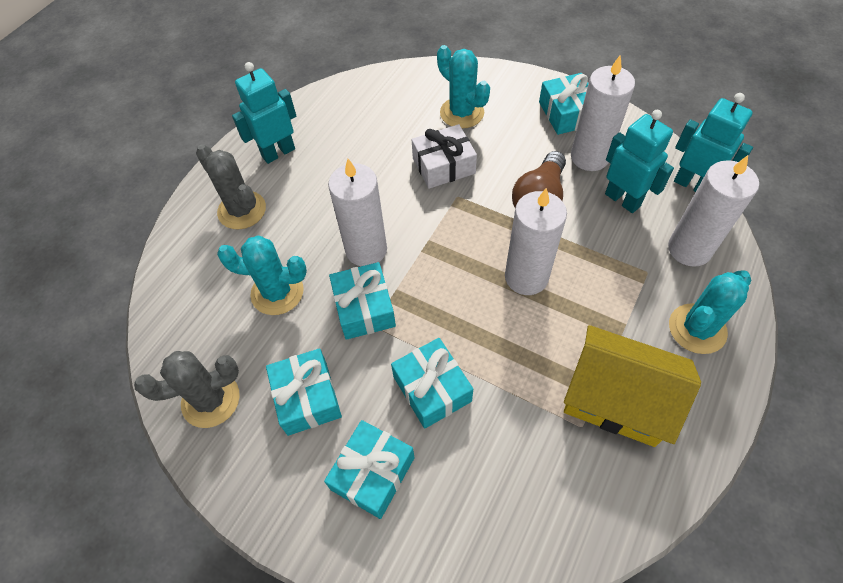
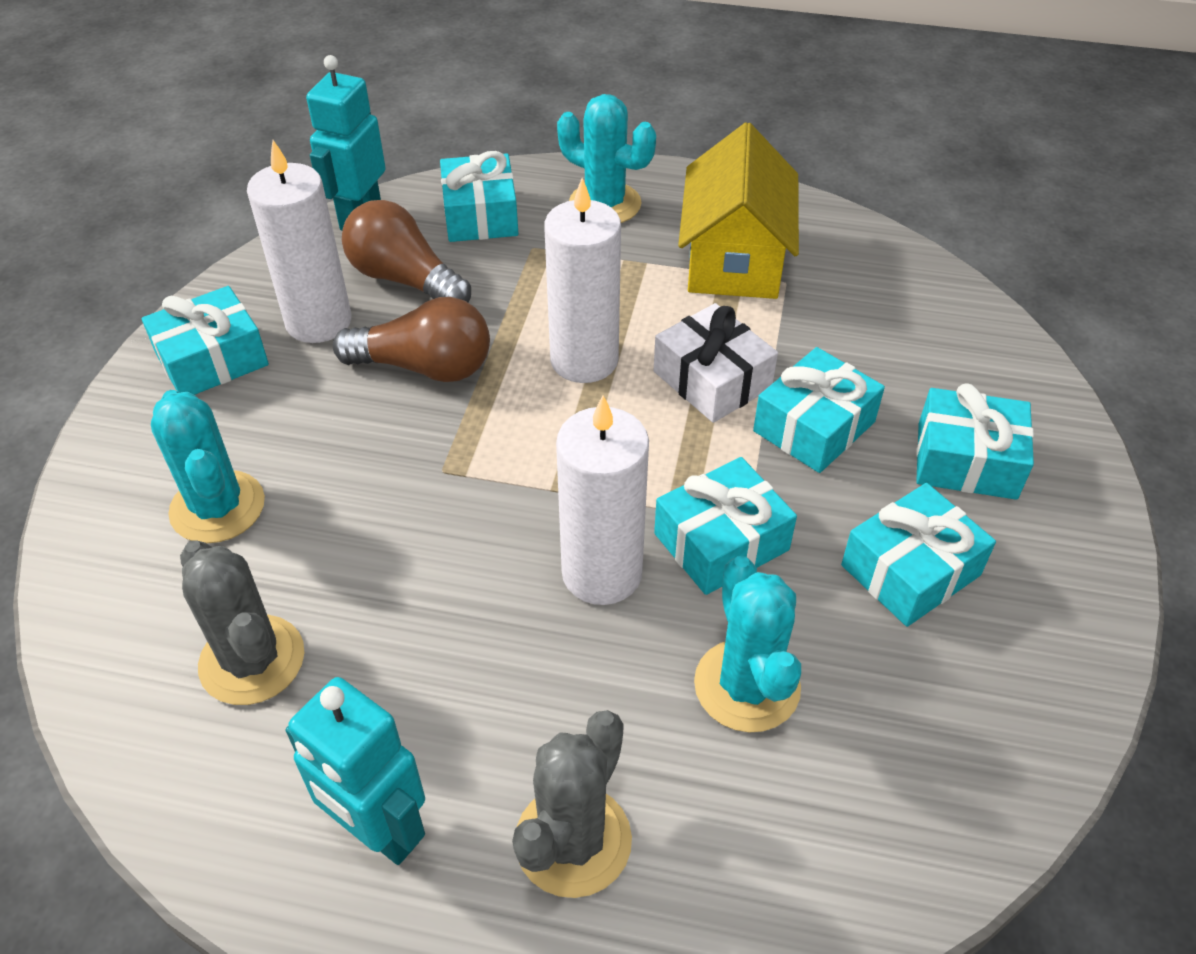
camera: 110 degrees left, 10 degrees down
(211, 400) = (994, 709): grey cactus -> grey cactus (252, 660)
(443, 166) = (370, 505): white gift -> white gift (712, 380)
(462, 113) = (217, 507): turquoise cactus -> turquoise cactus turned 60 degrees counterclockwise
(622, 200) = (405, 279): turquoise robot -> brown light bulb
(689, 249) = (480, 215): white candle -> turquoise gift

